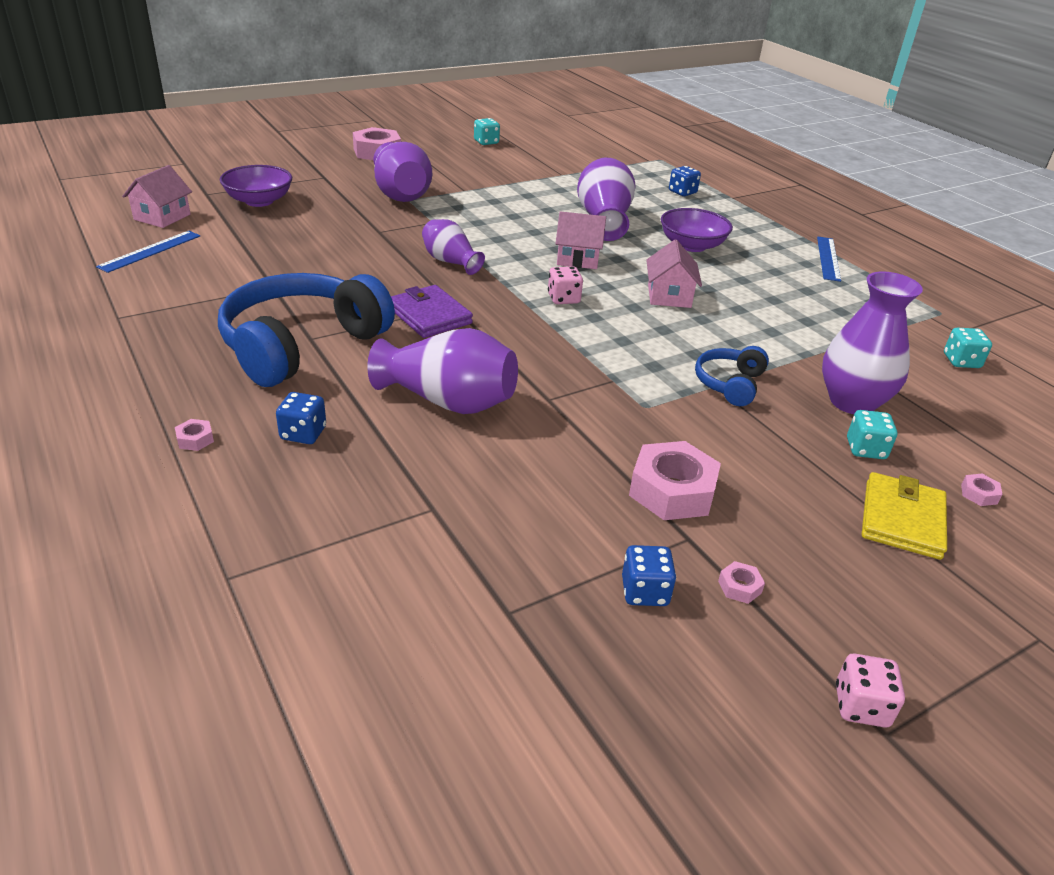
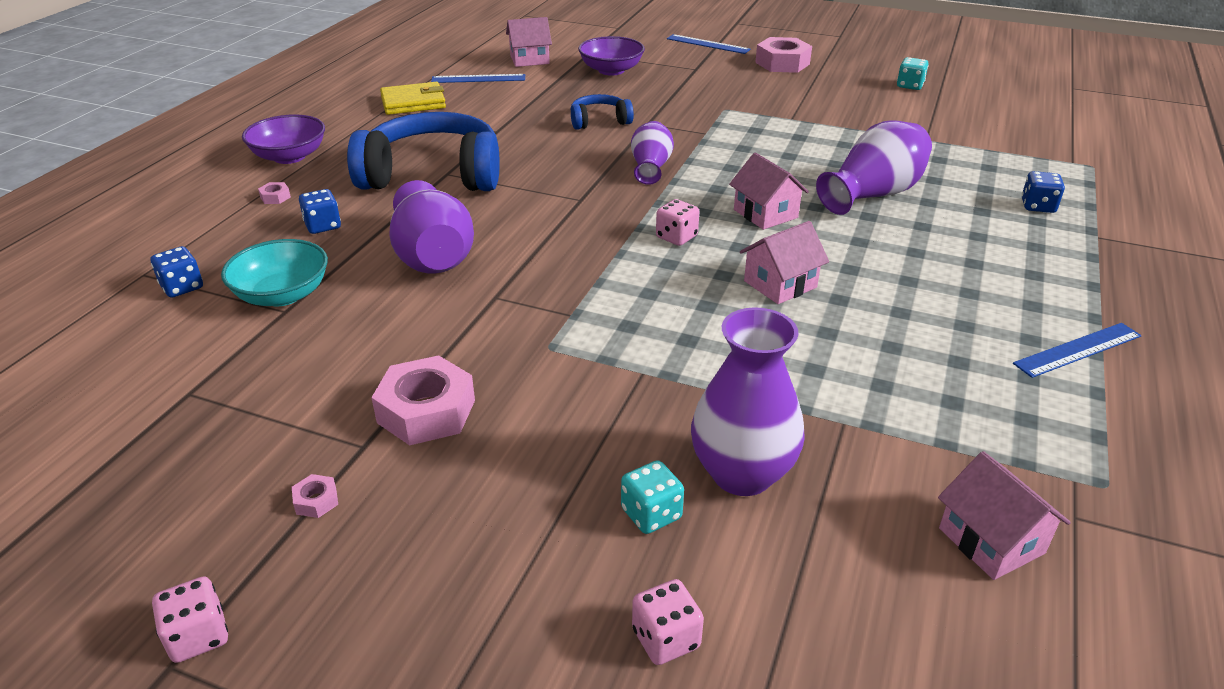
camera: 55 degrees right, 0 degrees up
(292, 154) = (708, 44): none -> blue ruler
(401, 194) = (728, 102): purple vase -> none
(402, 500) = (282, 295): none -> turquoise bowl
(429, 315) = (548, 197): purple wallet -> none
(645, 591) = (265, 449): blue dice -> blue dice (182, 287)
(692, 245) = (918, 257): purple bowl -> purple bowl (289, 156)
(729, 384) = (658, 379): blue headphones -> blue headphones (599, 121)
(902, 519) = (538, 583): yellow wallet -> yellow wallet (413, 102)
(961, 361) = (991, 541): turquoise dice -> pink house
(979, 494) = (665, 639): pink nut -> pink dice

